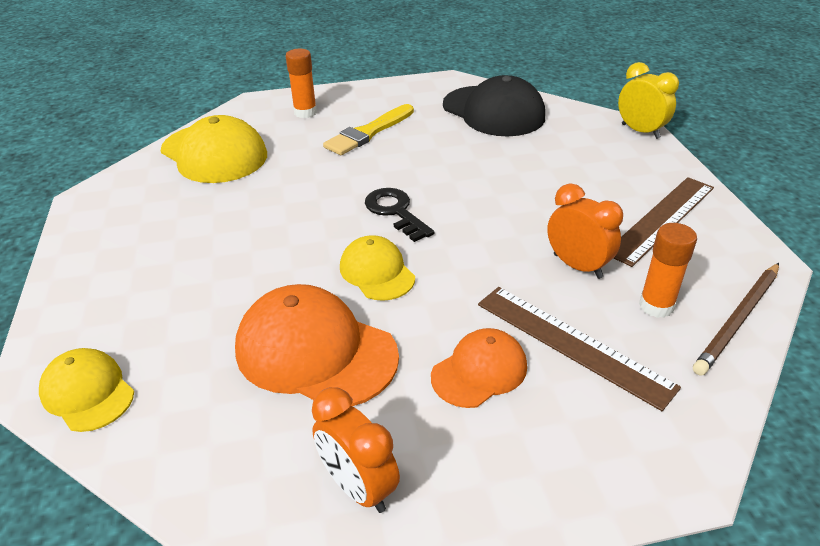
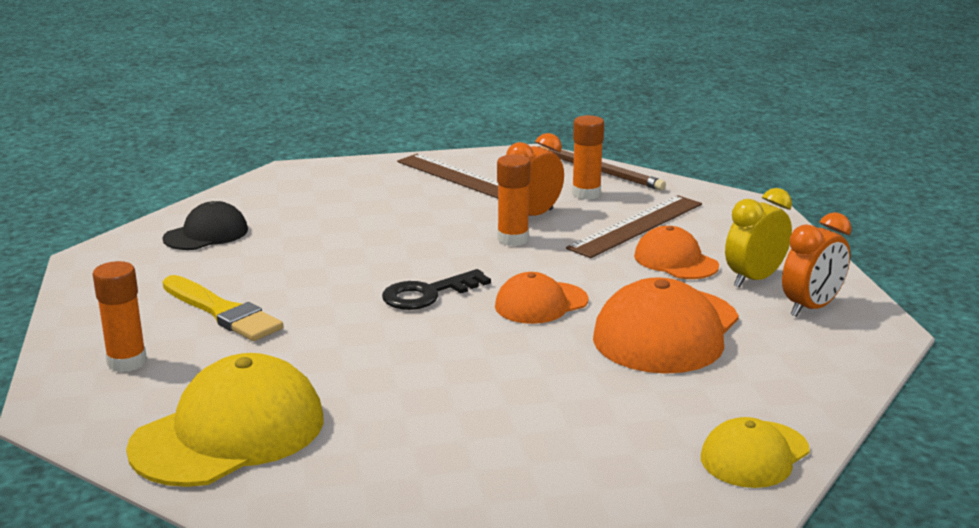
camera: 90 degrees left, 15 degrees down
(377, 272) = (541, 303): yellow cap -> orange cap
(493, 111) = (206, 234): black cap -> black cap, size x0.59
(514, 254) = (513, 239): none -> orange glue stick
(640, 131) = (296, 169): yellow clock -> yellow clock (754, 279)

